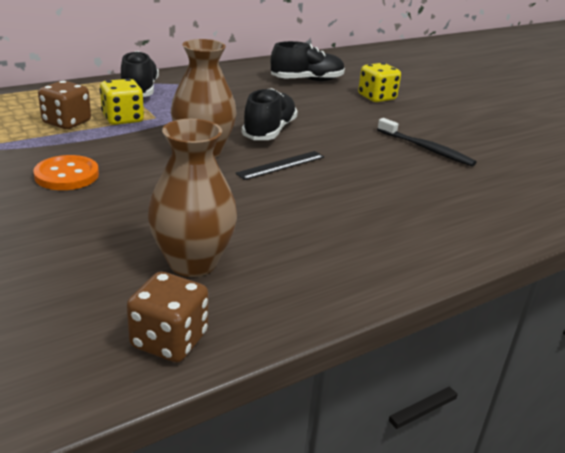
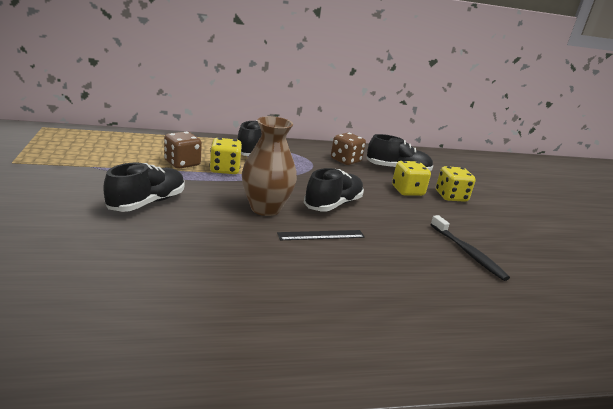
camera: 20 degrees right, 5 degrees down
(67, 175) = (147, 202): orange button -> black shoe
(169, 340) = (101, 367): brown dice -> brown dice (345, 160)
(193, 263) = (179, 301): brown vase -> none
(332, 101) = (407, 191): none -> yellow dice

